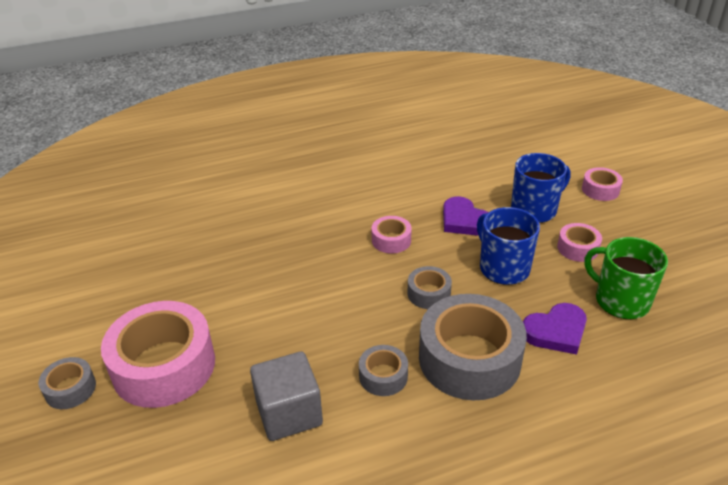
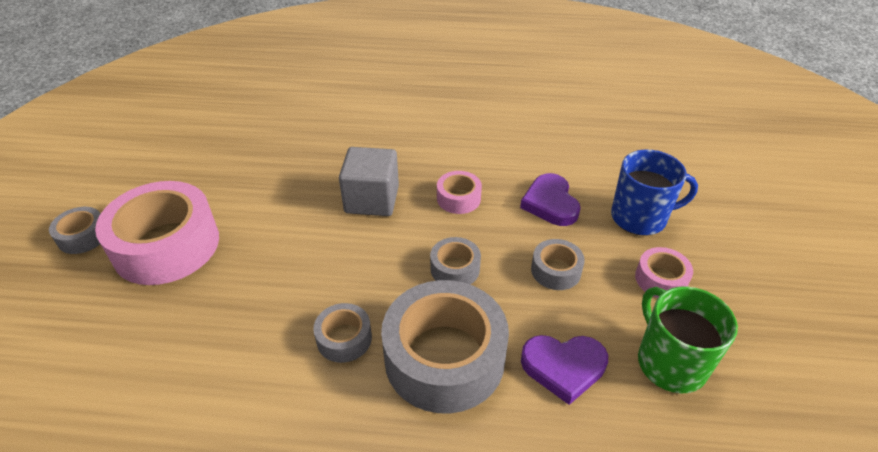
camera: 25 degrees right, 5 degrees up
(289, 413) = (231, 337): grey cube -> grey cube (372, 199)
(503, 268) = (556, 270): blue mug -> grey tape
(600, 190) = (738, 220): pink tape -> none

